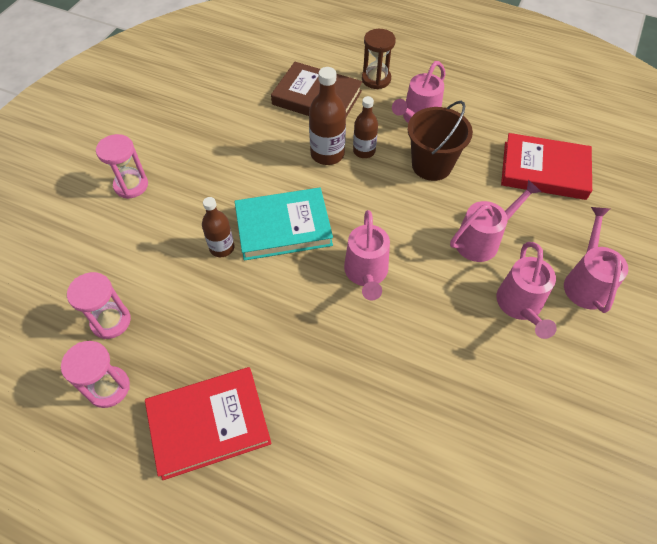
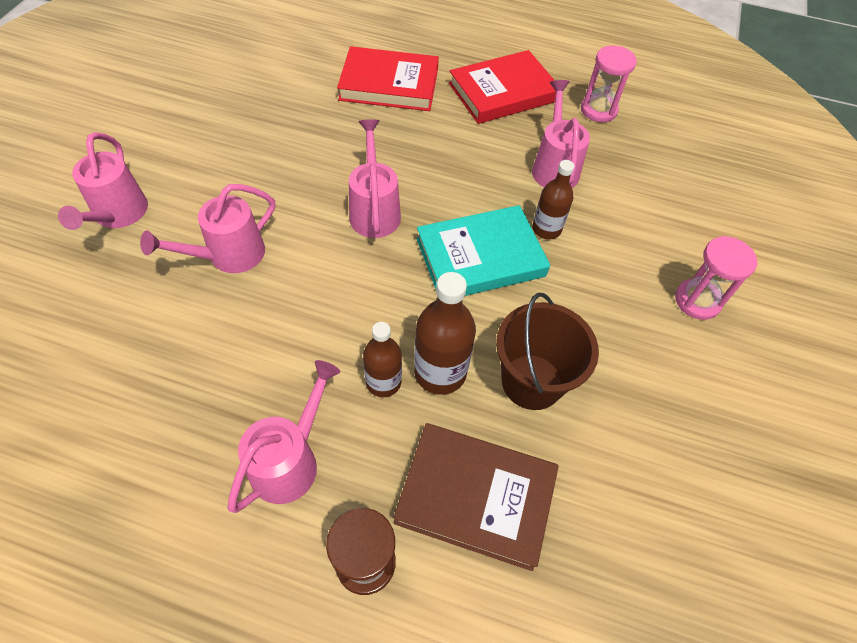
camera: 170 degrees right, 0 degrees up
(111, 321) = (627, 156): pink hourglass -> none
(431, 165) = (278, 363): brown bucket -> brown bucket (532, 381)
(520, 307) = (205, 187): pink watering can -> pink watering can (554, 167)
(544, 170) = (102, 367): red book -> red book (389, 84)

